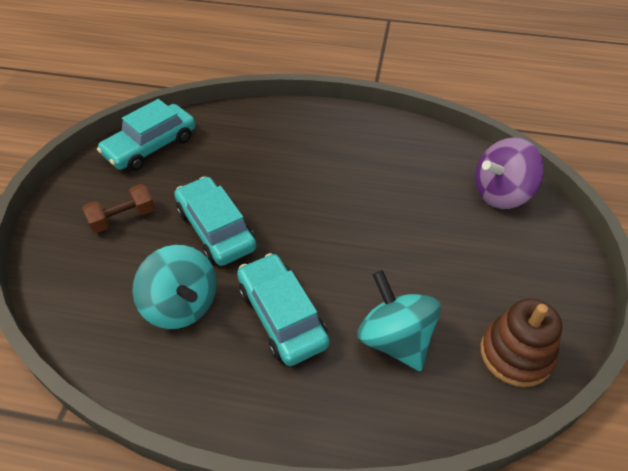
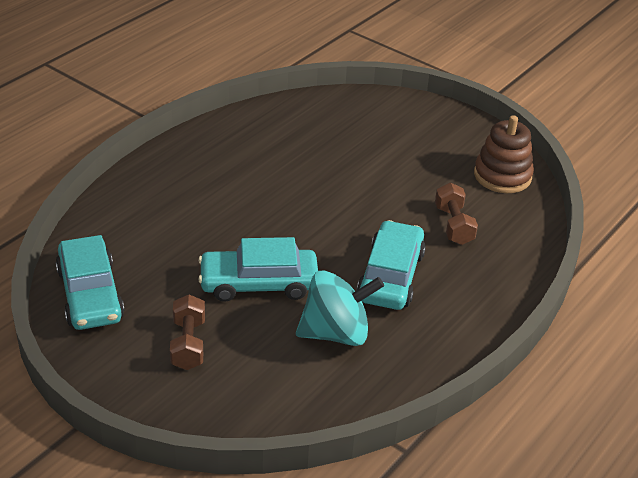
camera: 65 degrees left, 10 degrees down
(282, 316) = (391, 276): turquoise car -> turquoise car turned 105 degrees clockwise
(395, 339) = (453, 225): turquoise spinning top -> brown dumbbell
(501, 194) = (352, 111): purple spinning top -> none

